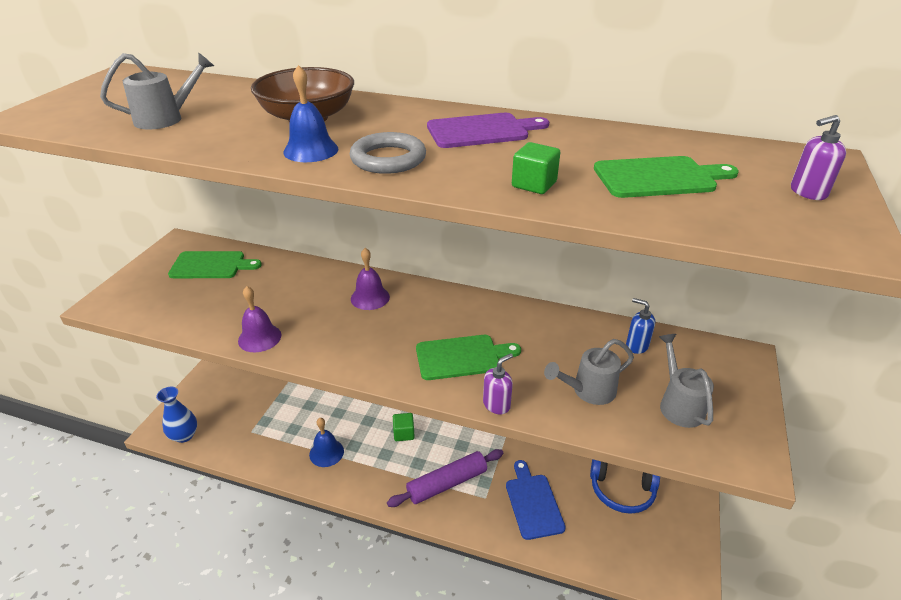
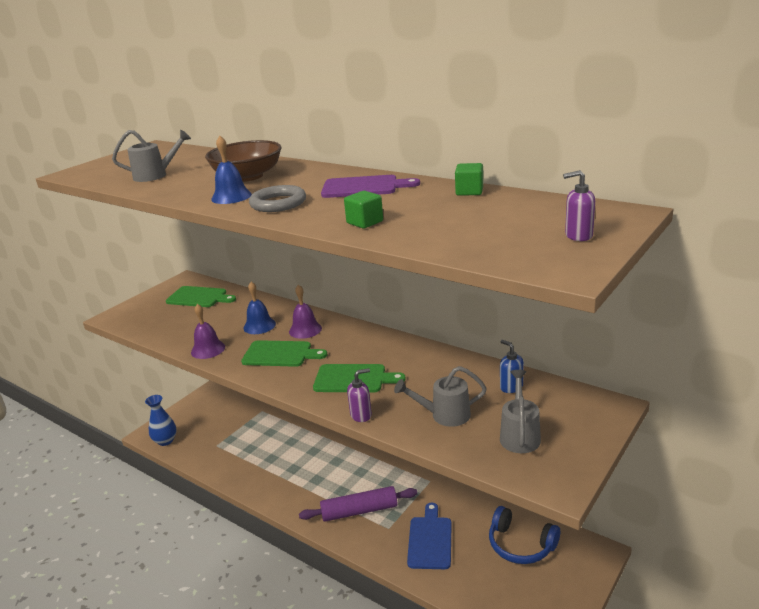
camera: 20 degrees right, 10 degrees down
(326, 452) = (269, 470): blue bell -> blue bell (259, 326)
(404, 433) = (339, 465): green cube -> green cube (469, 191)
(659, 177) = (466, 221): green cutting board -> green cutting board (280, 354)

